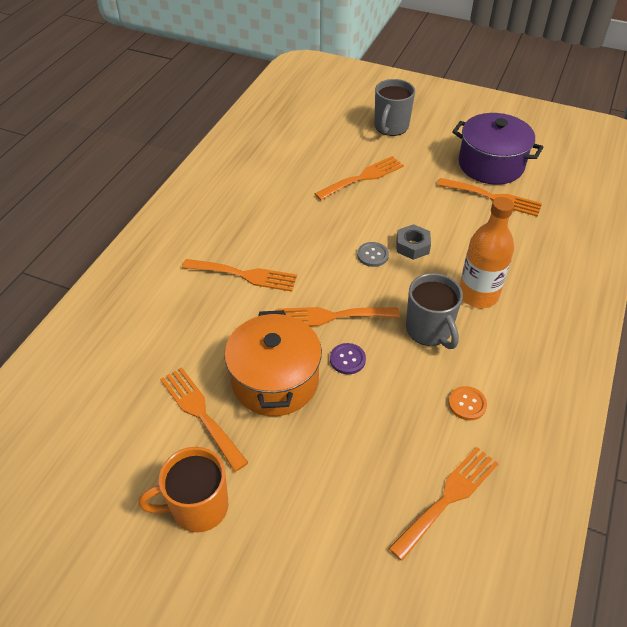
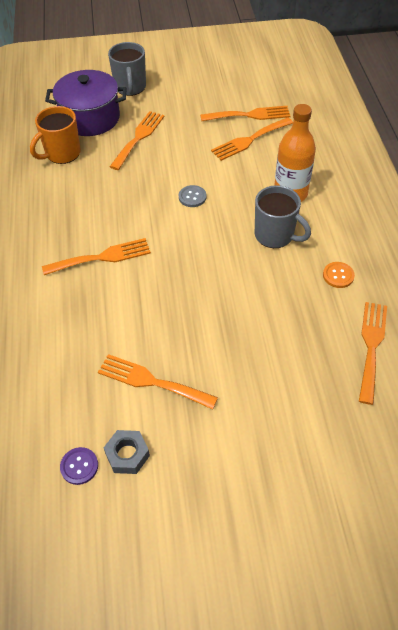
camera: 30 degrees left, 5 degrees up
(198, 507) = (204, 450): orange mug -> orange mug (62, 153)
(275, 380) = (190, 327): orange pot -> none
(331, 316) = (196, 258): orange fork -> orange fork (249, 140)
(347, 359) = (232, 285): purple button -> purple button (79, 466)
(412, 246) = (217, 177): grey nut -> grey nut (127, 455)
(491, 165) = (229, 90): purple pot -> purple pot (90, 118)

